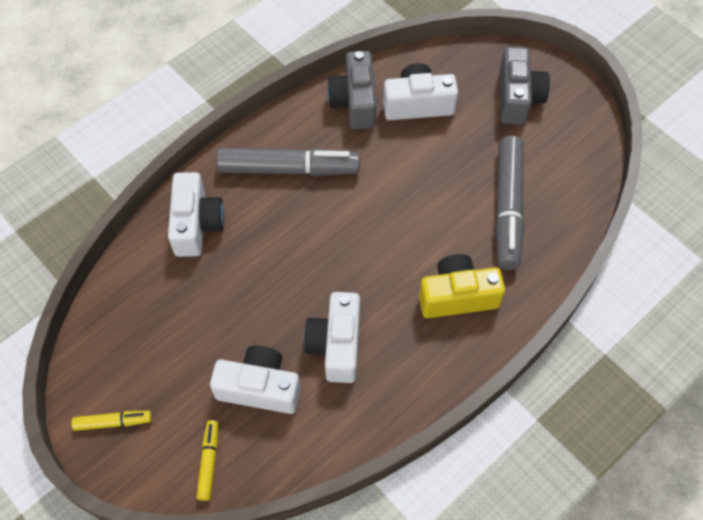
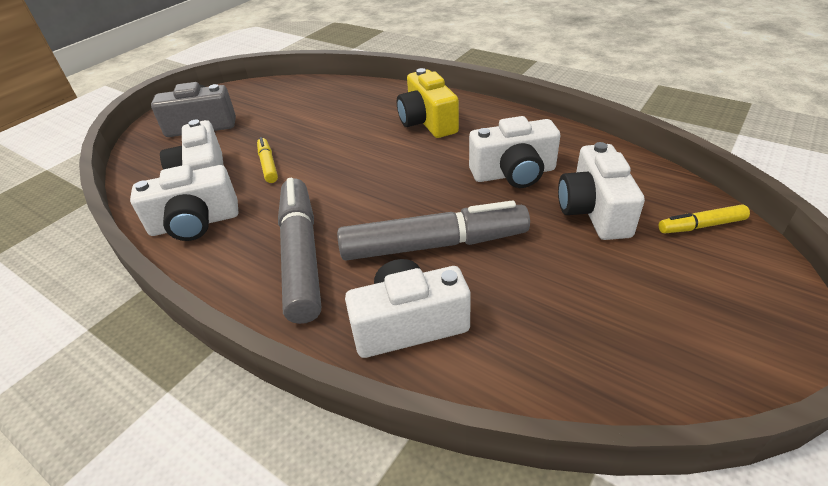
camera: 100 degrees left, 20 degrees down
(113, 422) = (738, 323): yellow marker -> yellow marker (268, 165)
(354, 102) = (195, 223): grey camera -> white camera
(508, 208) = (329, 113): grey marker -> grey marker (434, 244)

